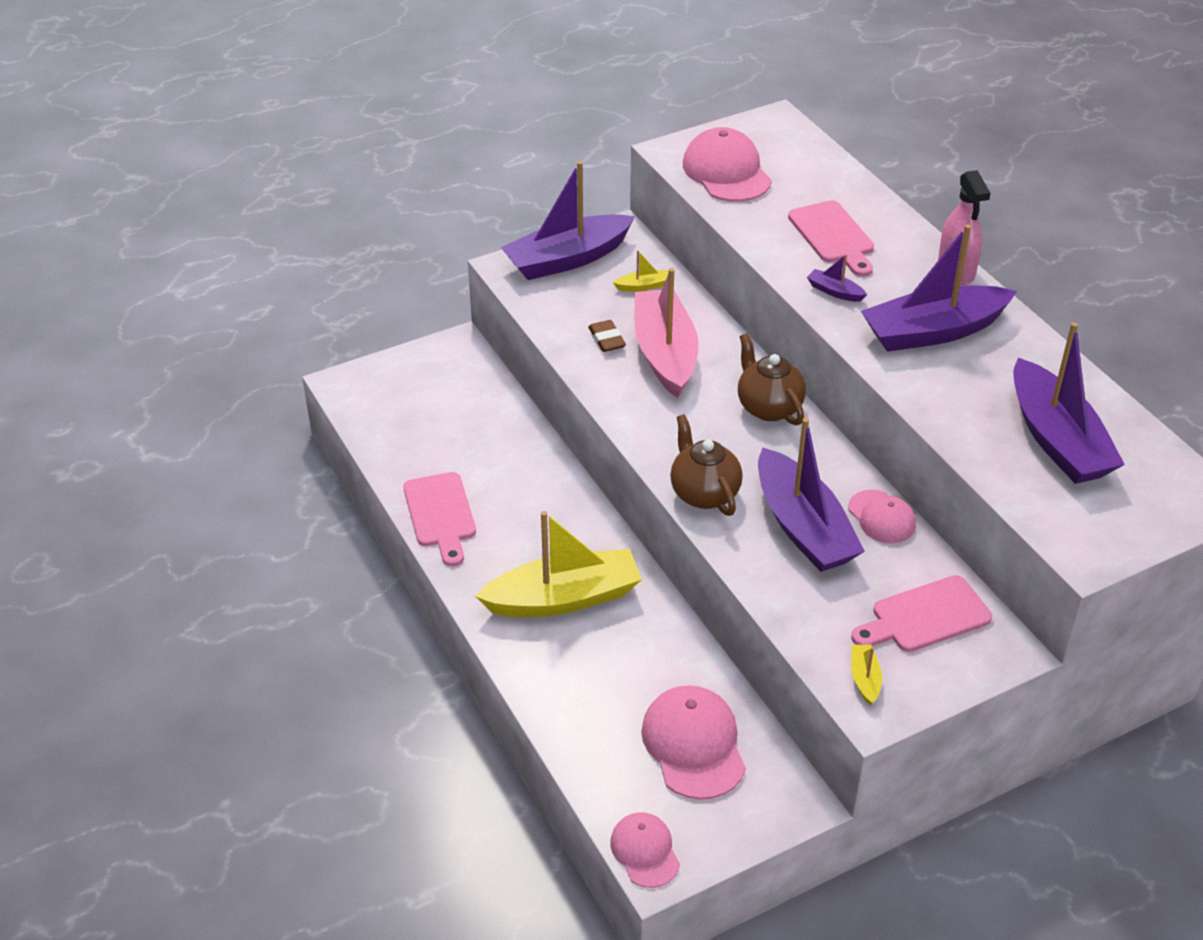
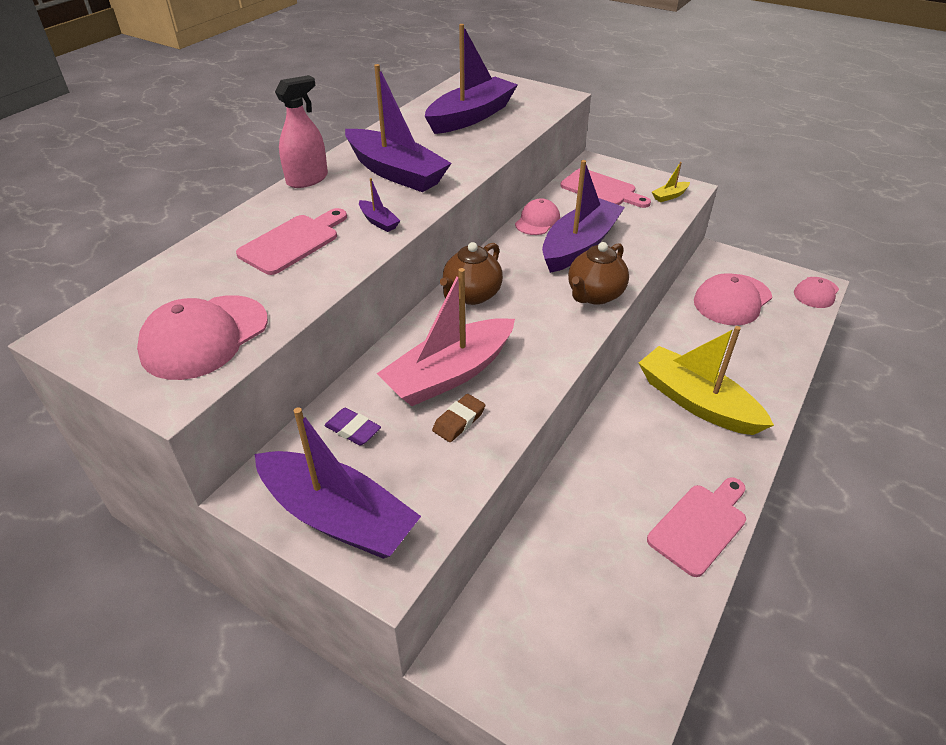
camera: 120 degrees left, 0 degrees up
(643, 286) = (353, 430): yellow boat -> purple eraser
(835, 291) = (378, 221): purple boat -> purple boat turned 45 degrees counterclockwise

